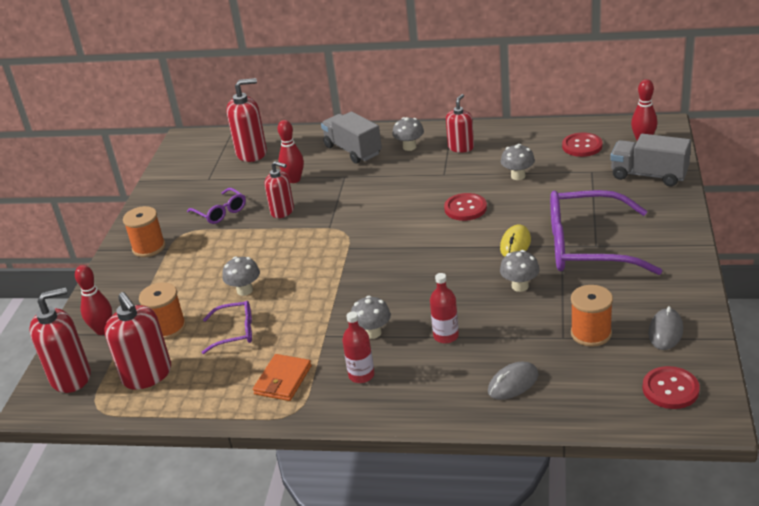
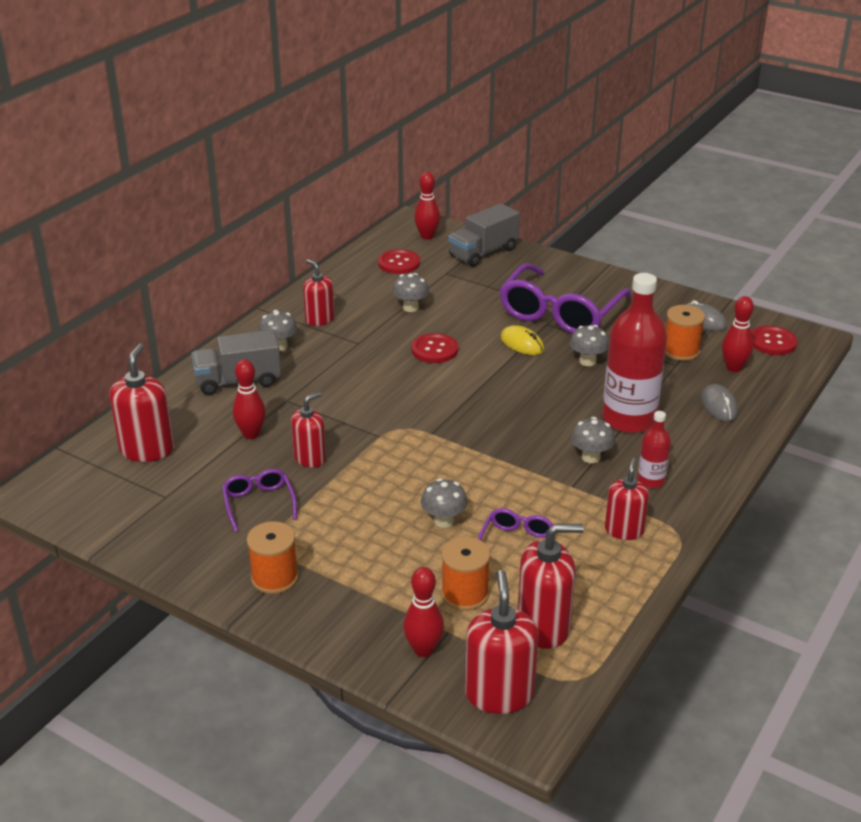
camera: 70 degrees left, 0 degrees up
(221, 212) = (258, 503): purple glasses -> purple glasses turned 90 degrees counterclockwise
(283, 380) = (624, 530): orange wallet -> red soap dispenser
(446, 336) = (629, 419): red bottle -> red bottle, size x2.09
(592, 375) = (733, 368): none -> red bowling pin

